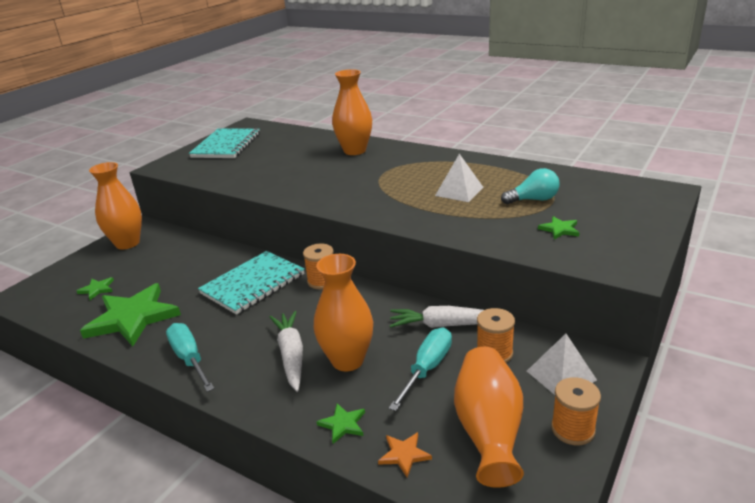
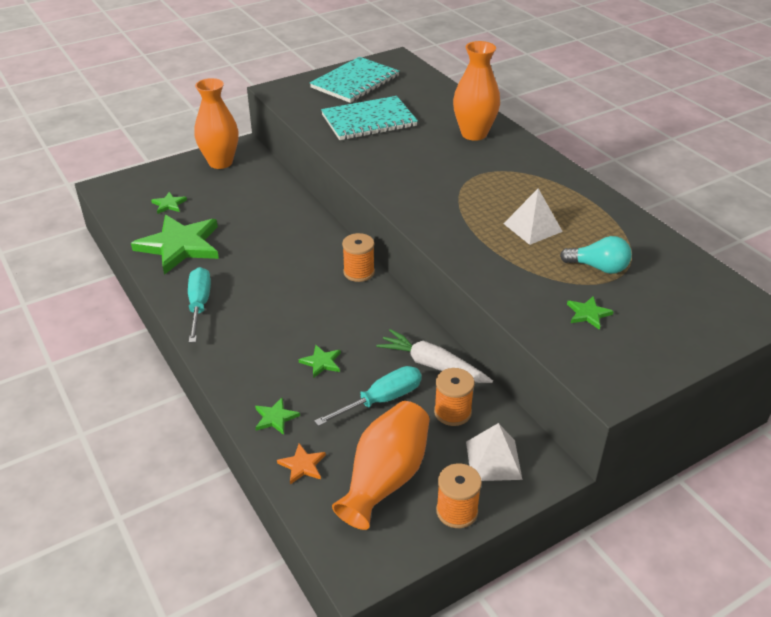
camera: 25 degrees right, 10 degrees up
(253, 284) = (297, 251): turquoise notebook -> turquoise notebook (369, 121)
(291, 355) = (280, 336): white carrot -> none
(347, 360) = (321, 362): orange vase -> green star

